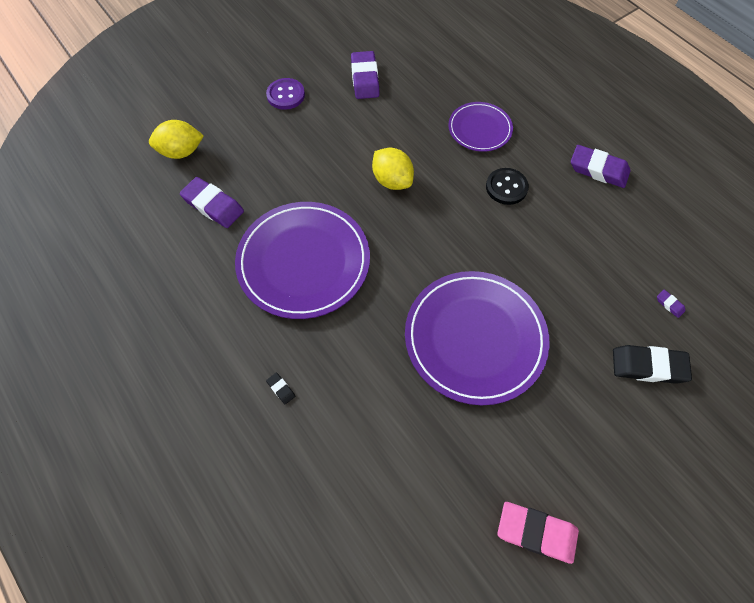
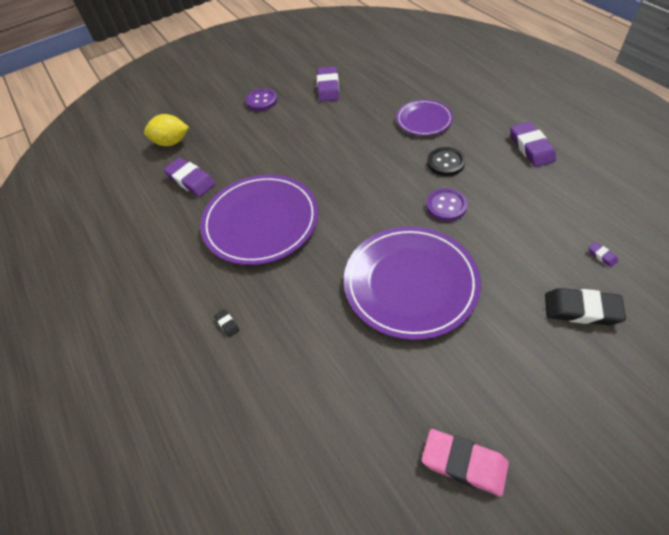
camera: 10 degrees right, 10 degrees down
(392, 180) = (344, 159): yellow lemon -> none
(509, 243) = (446, 206): none -> purple button
(598, 170) = (531, 147): purple eraser -> purple eraser turned 45 degrees clockwise

